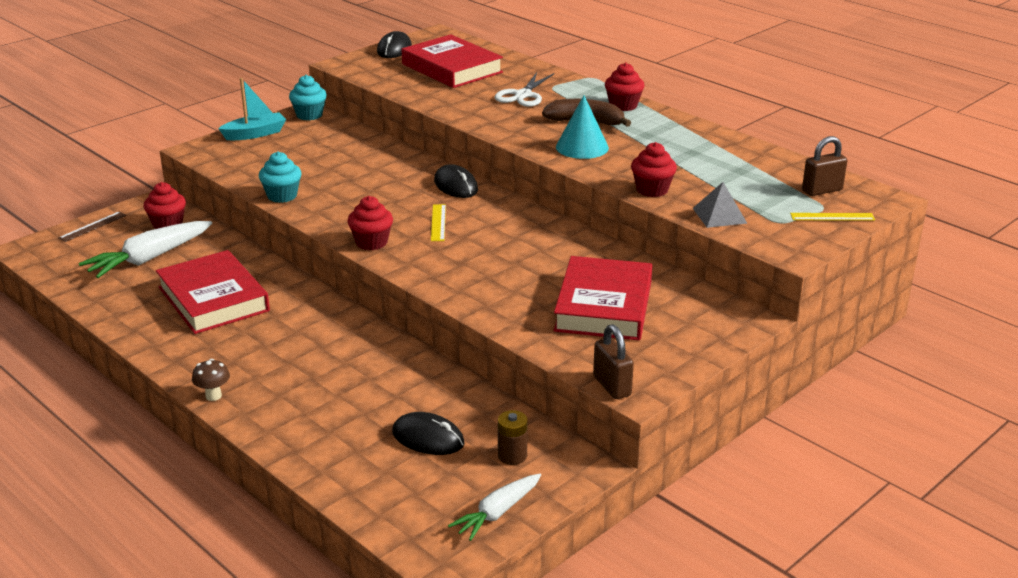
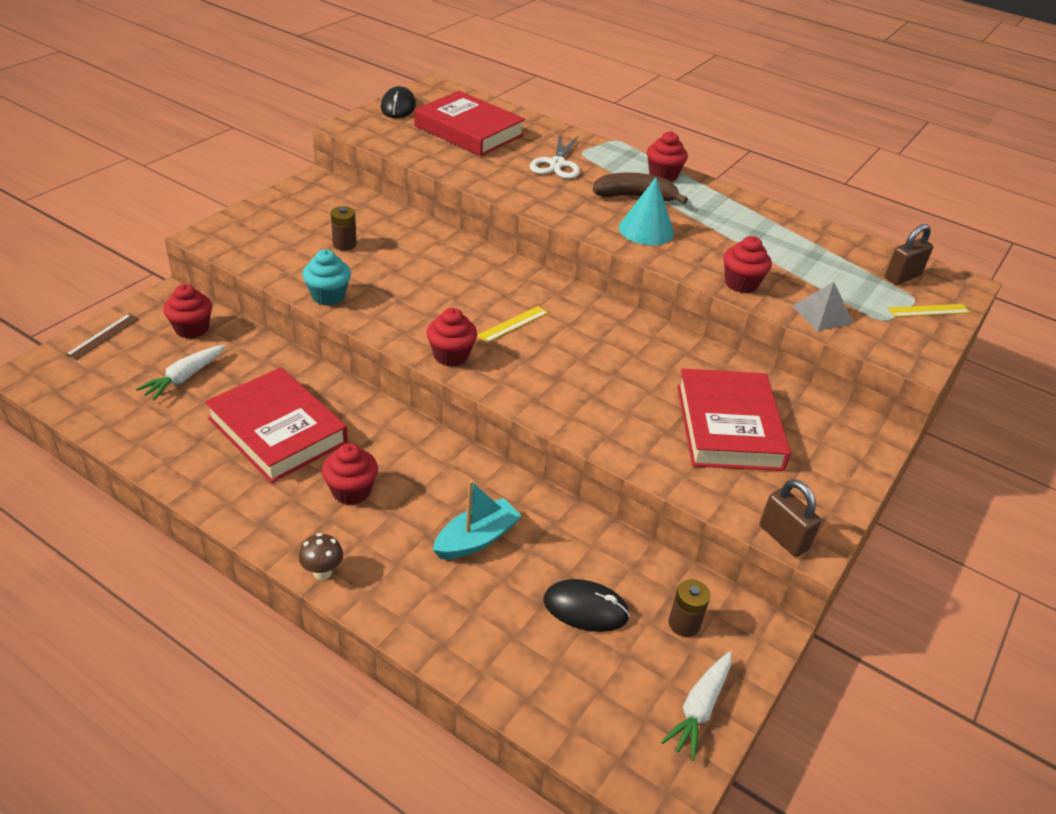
camera: 15 degrees left, 10 degrees up
(149, 258) = (184, 378): white carrot -> white carrot, size x0.63
(255, 134) = (268, 212): turquoise boat -> turquoise boat (476, 539)
(259, 344) = (351, 491): none -> red cupcake
(309, 115) = (320, 186): turquoise cupcake -> none
(312, 159) = (344, 244): none -> brown battery
(438, 222) = (512, 324): yellow ruler -> yellow ruler turned 60 degrees clockwise
(456, 185) = (512, 274): black mouse -> none

